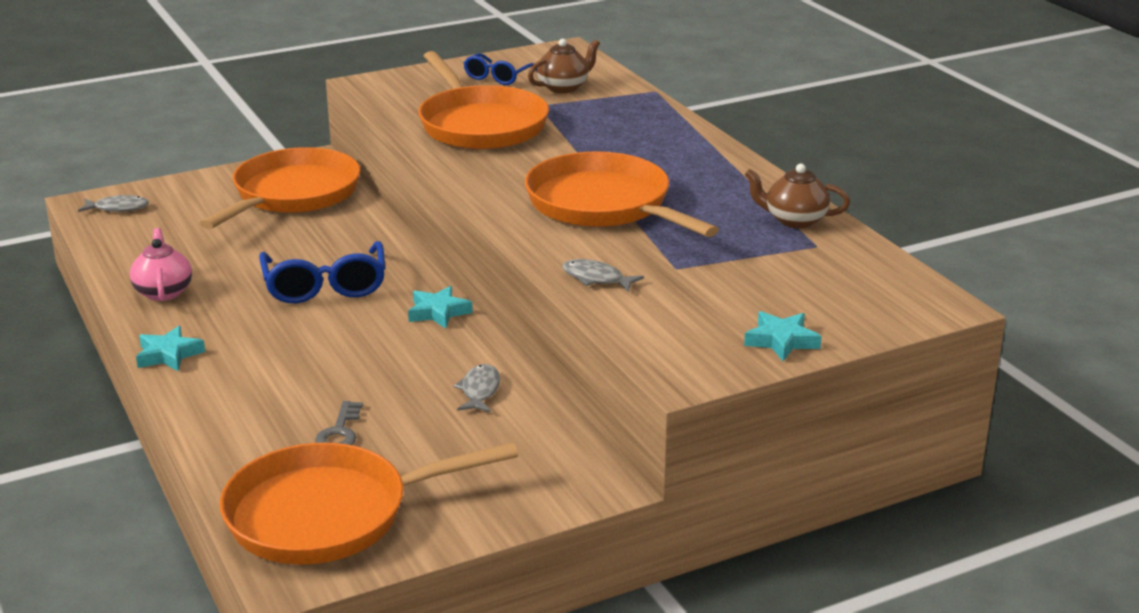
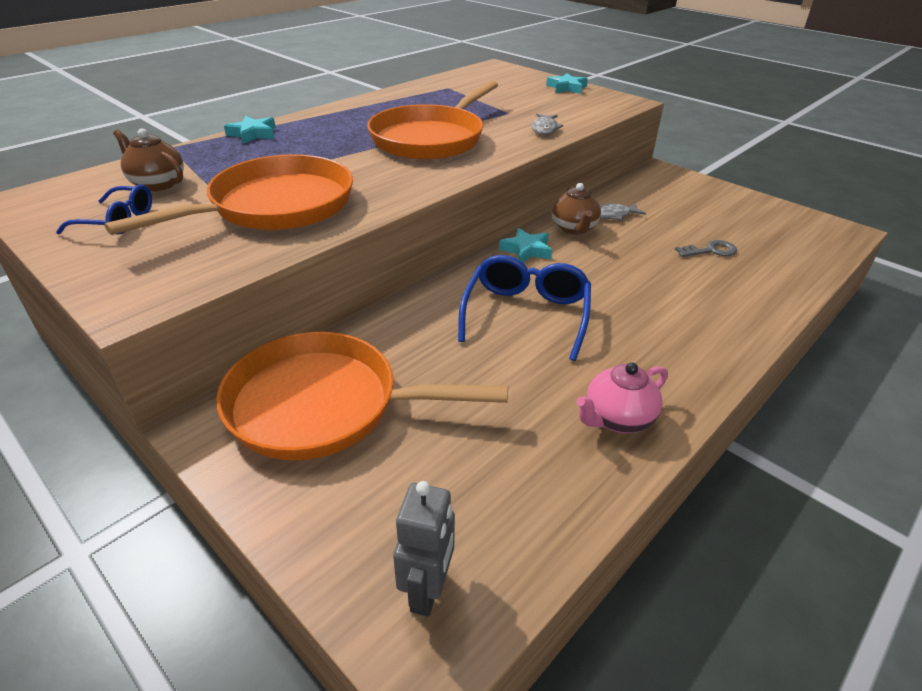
camera: 110 degrees left, 10 degrees up
(118, 208) = (428, 590): grey fish -> grey robot
(169, 355) = (714, 364): turquoise star -> turquoise star (253, 134)
(325, 286) = (526, 314): blue glasses -> blue glasses turned 45 degrees counterclockwise
(329, 514) = (785, 233): orange pan -> none
(794, 220) = (416, 93): brown teapot -> brown teapot (574, 228)

